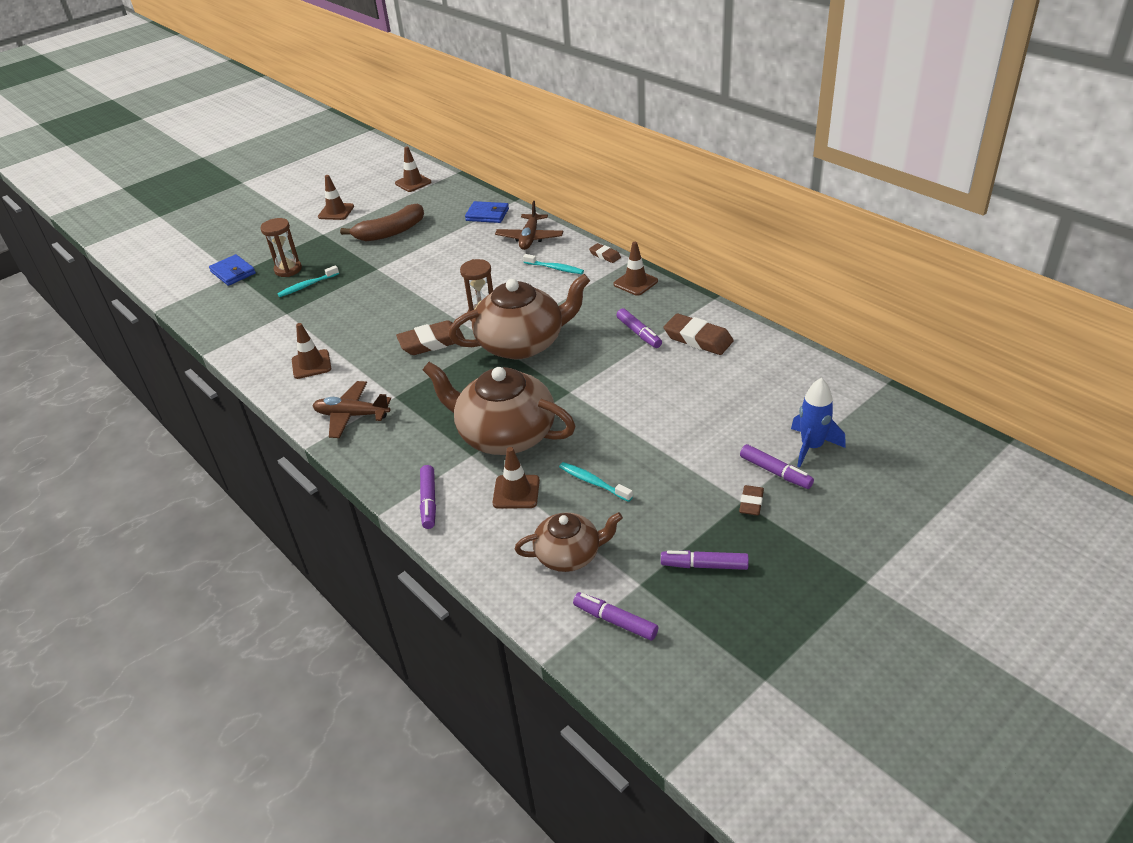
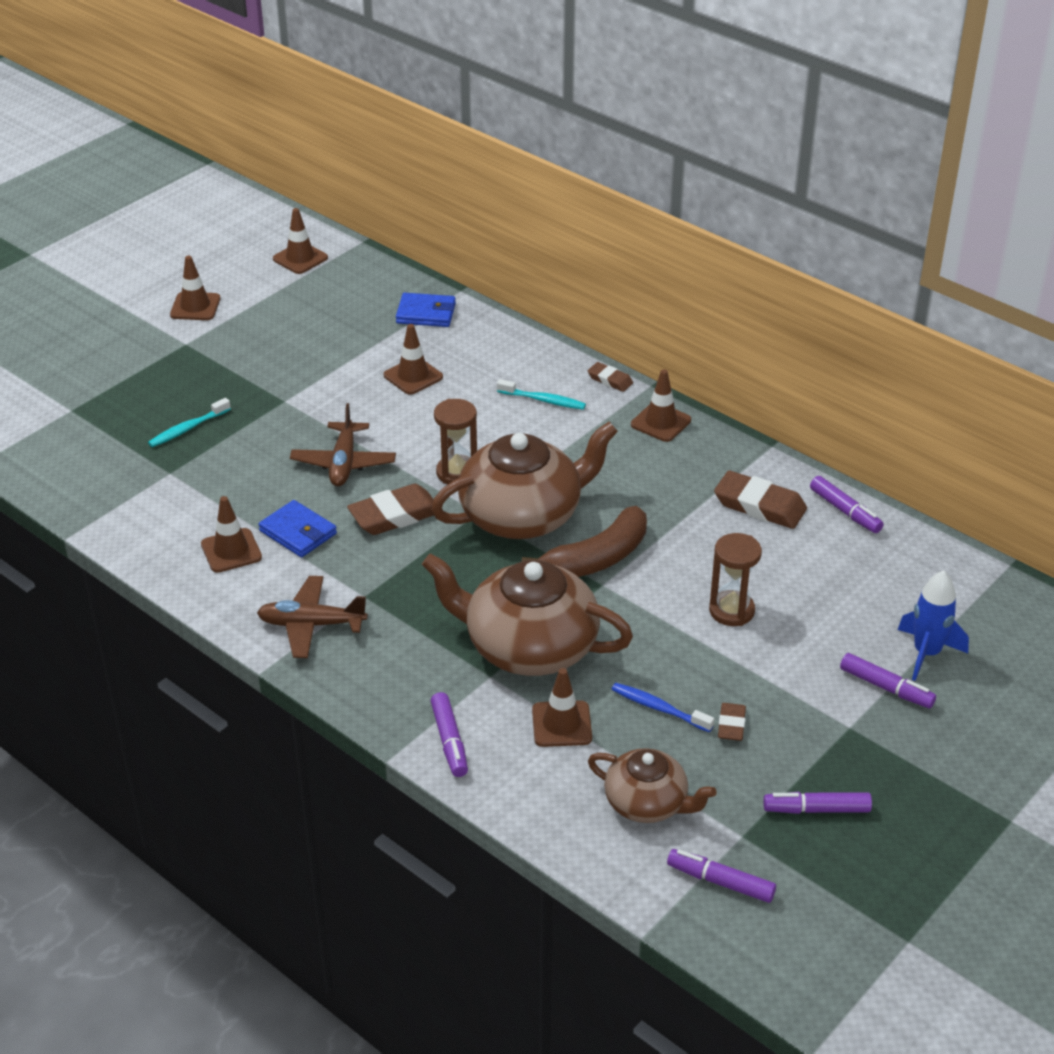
camera: 10 degrees left, 0 degrees up
(233, 272) = (67, 408): blue wallet -> blue wallet (298, 532)
(288, 270) = (150, 403): brown hourglass -> brown hourglass (731, 611)
(390, 232) = (288, 342): brown banana -> brown banana (596, 558)
(468, 253) = (413, 376): none -> brown traffic cone
(530, 238) = (497, 352): brown plane -> brown plane (343, 463)
(569, 555) = (647, 803): brown teapot -> brown teapot turned 45 degrees clockwise
(593, 482) = (658, 708): turquoise toothbrush -> blue toothbrush
(639, 333) = (679, 498): purple marker -> purple marker (845, 511)
(751, 503) = (862, 728): brown eraser -> brown eraser (731, 725)

